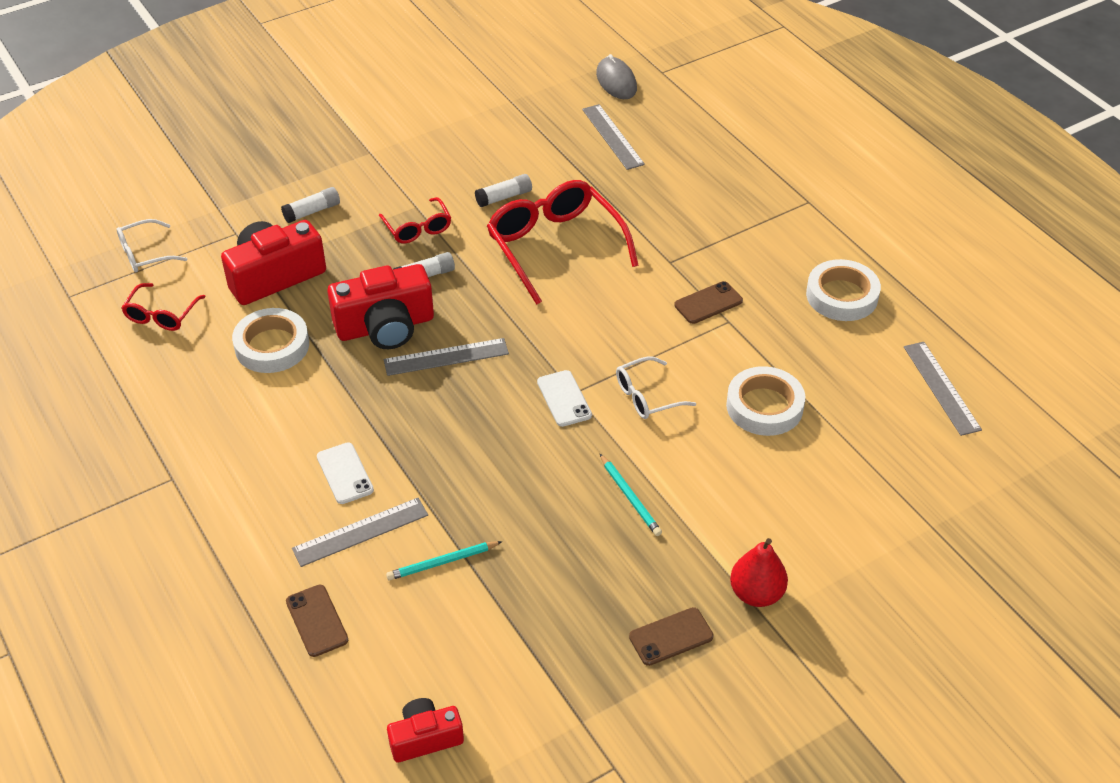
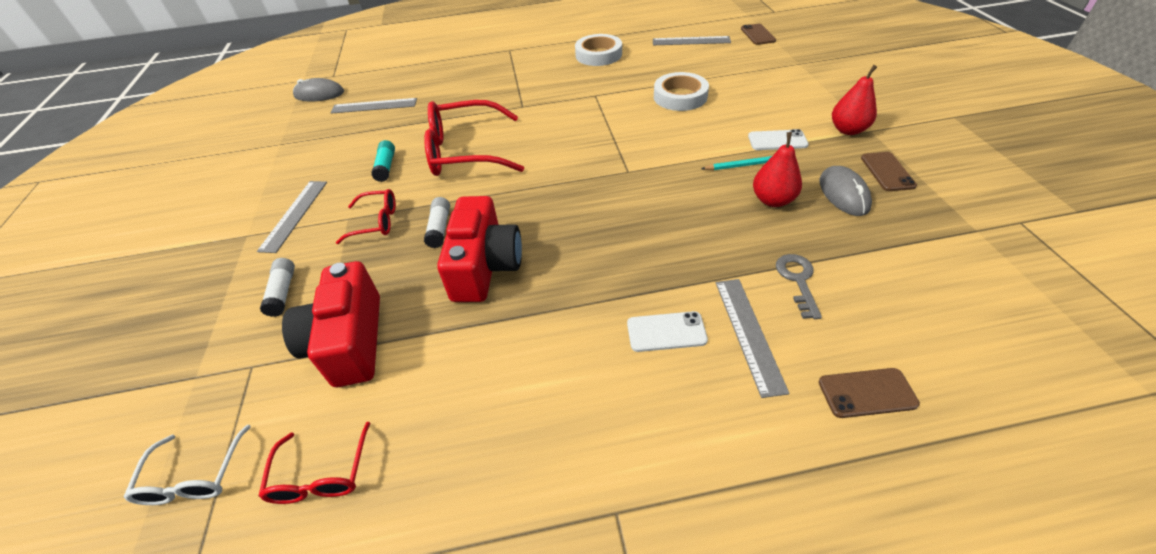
camera: 65 degrees left, 0 degrees up
(161, 315) = (321, 475): red glasses -> red glasses turned 45 degrees clockwise
(272, 346) = (452, 362): white tape -> none
(425, 738) = (1014, 331): red camera -> none
(442, 562) = (797, 280): turquoise pencil -> grey key
(446, 357) = (548, 233): grey ruler -> grey ruler (294, 215)
(504, 197) = (386, 167): white glue stick -> turquoise glue stick
(564, 399) = (632, 177): white phone -> white phone (777, 140)
(568, 529) = (772, 200): none -> red pear
(606, 594) = (843, 194): none -> grey mouse
(647, 396) = (648, 139): white glasses -> none
(708, 303) = (573, 99): brown phone -> brown phone (757, 35)

